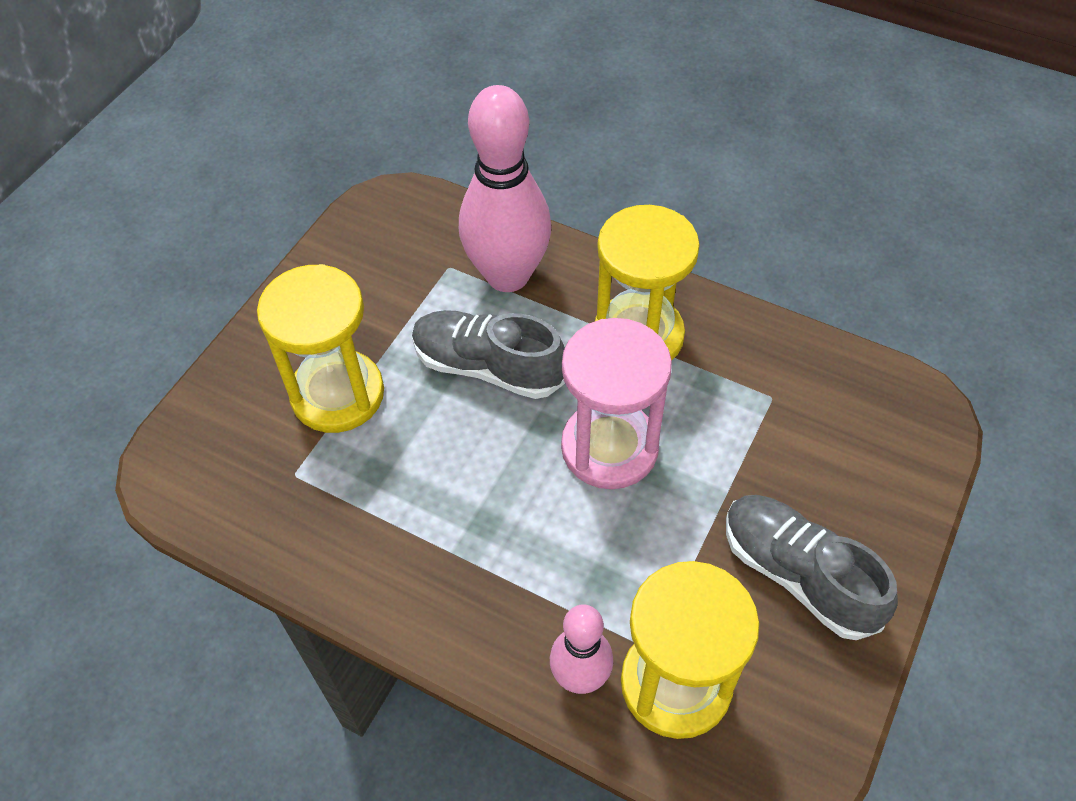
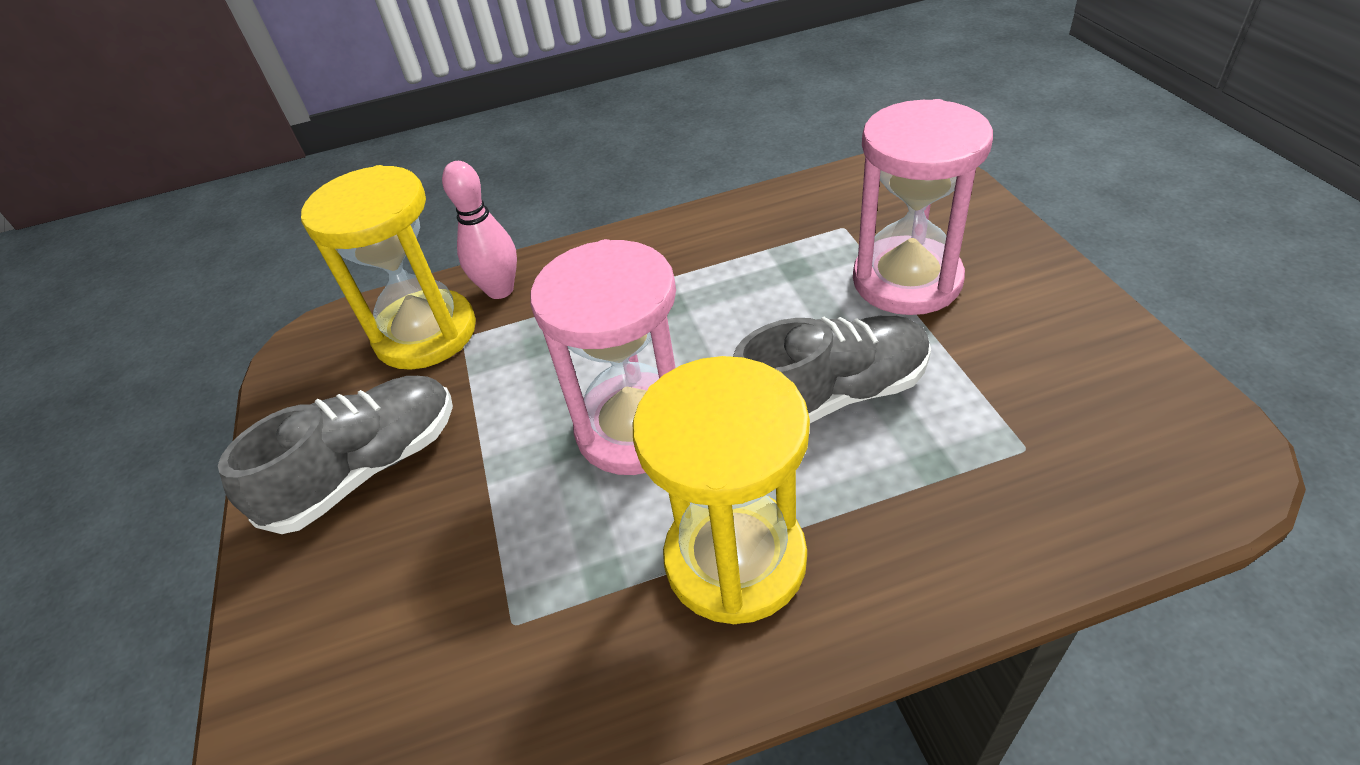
camera: 140 degrees right, 10 degrees down
(337, 394) = (907, 280): yellow hourglass -> pink hourglass
(507, 275) = (959, 495): pink bowling pin -> none
(798, 574) = (367, 469): grey shoe -> grey shoe turned 45 degrees counterclockwise

